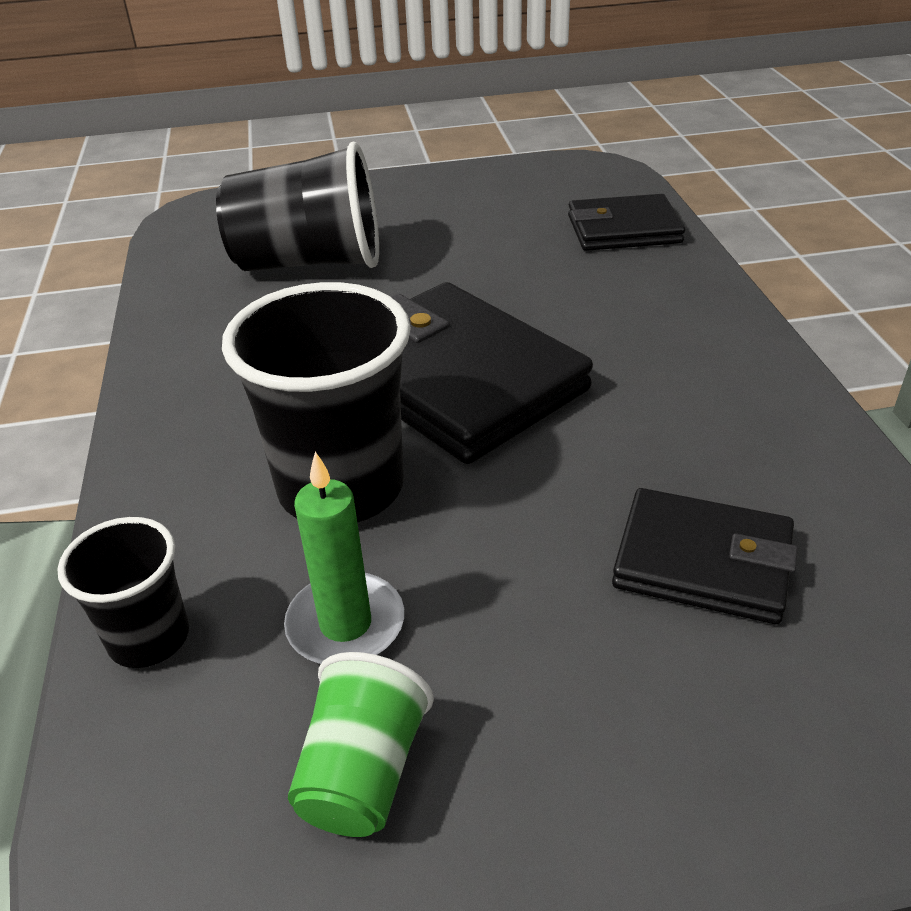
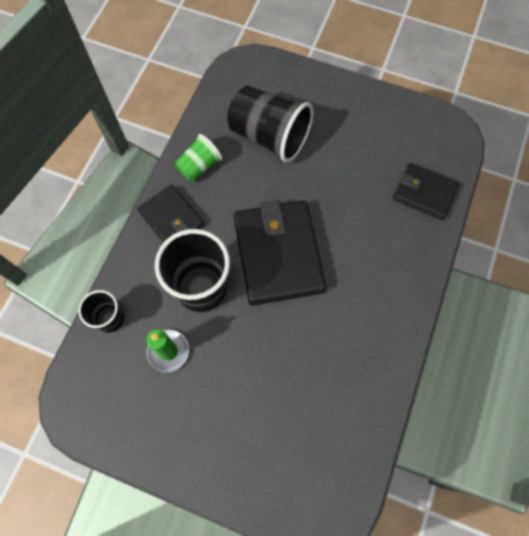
camera: 30 degrees right, 30 degrees up
(363, 772) = (142, 408): green cup -> green cup (199, 166)
(702, 561) = (295, 400): black wallet -> black wallet (172, 218)

